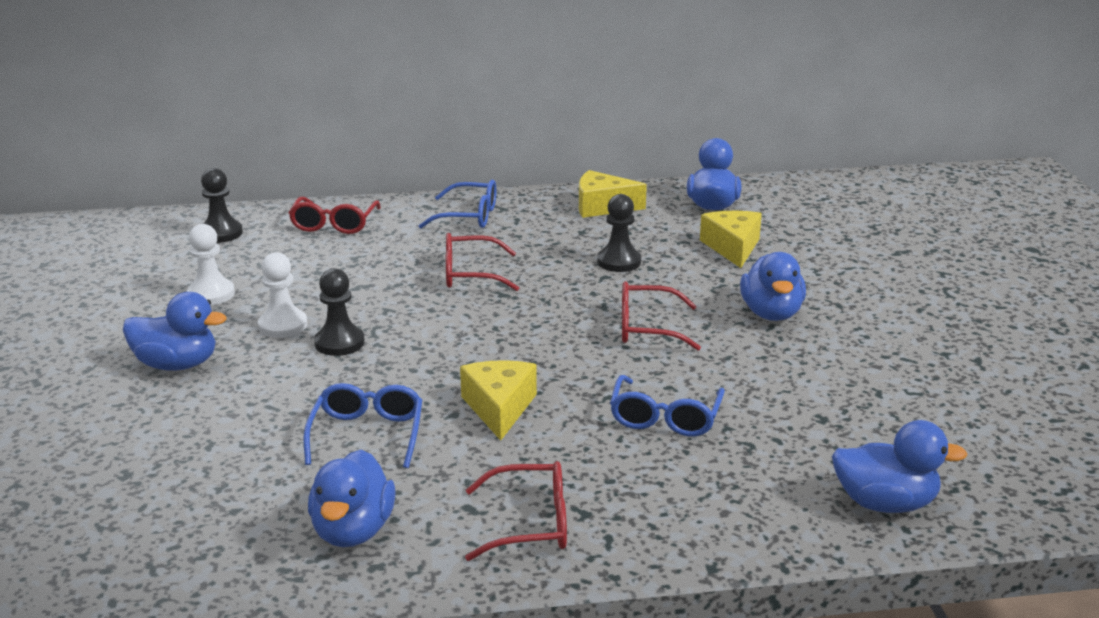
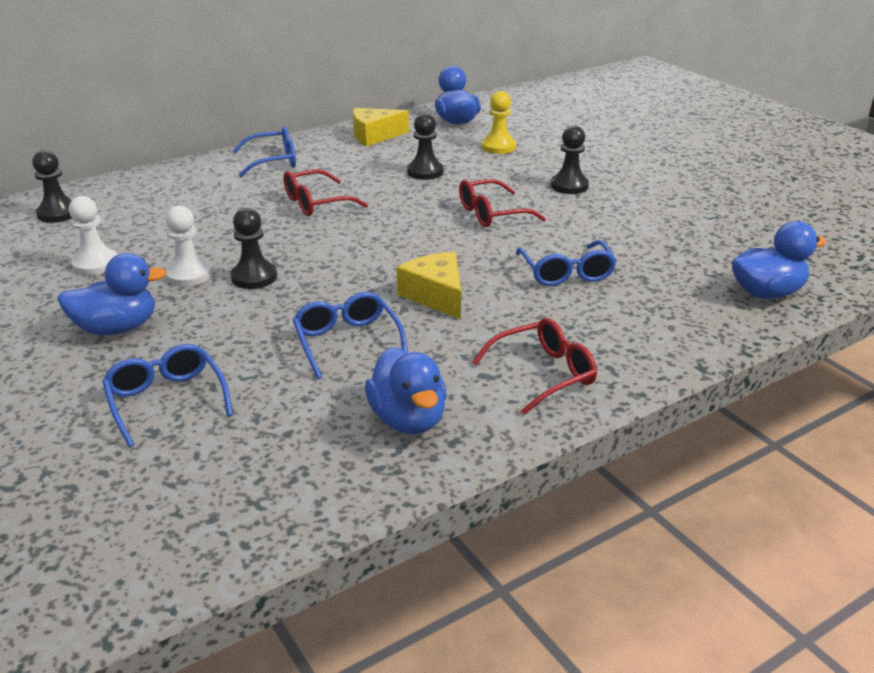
camera: 25 degrees left, 5 degrees up
(160, 448) = (167, 401): none -> blue glasses
(334, 224) = (160, 187): red glasses -> none
(732, 247) = (498, 147): yellow cheese -> yellow pawn
(771, 313) = (569, 186): blue duck -> black pawn

